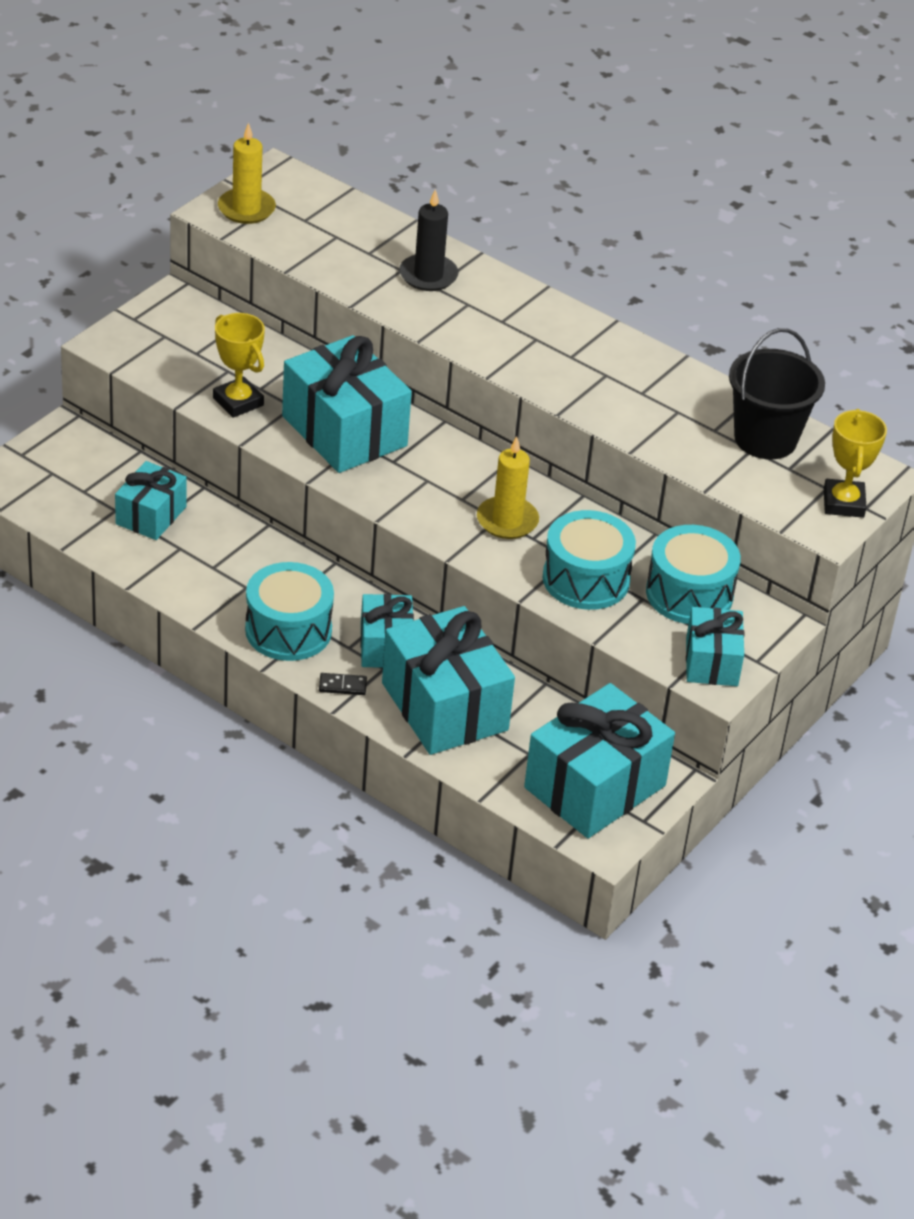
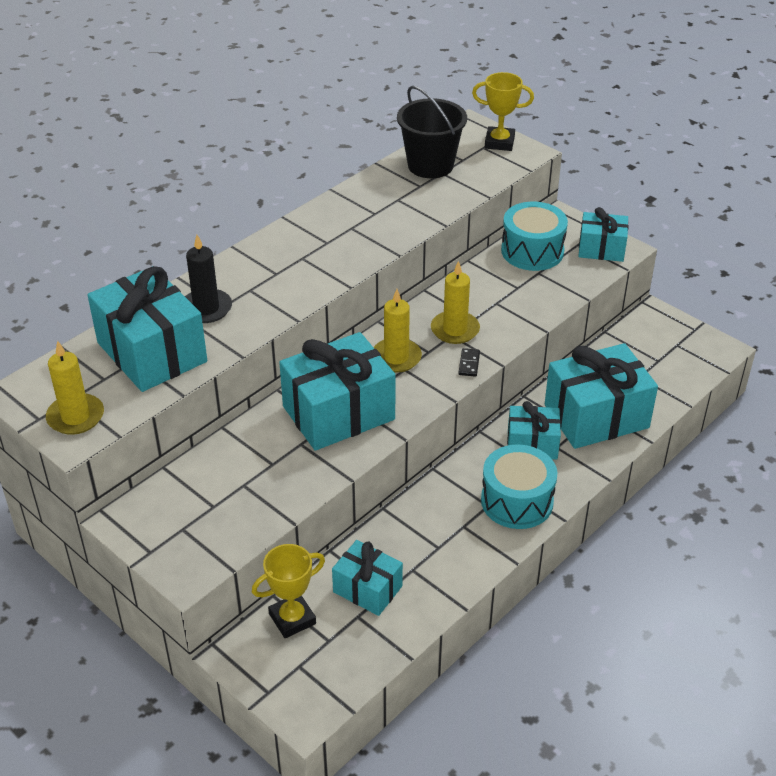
camera: 80 degrees left, 0 degrees up
(238, 402) = (291, 479): yellow trophy -> yellow trophy (292, 619)
(342, 686) = (579, 472): black domino -> black domino (469, 364)
(446, 473) = (396, 358): none -> yellow candle
(586, 579) = (520, 297): turquoise drum -> none
(595, 787) = (667, 348): turquoise gift -> turquoise gift (152, 352)

